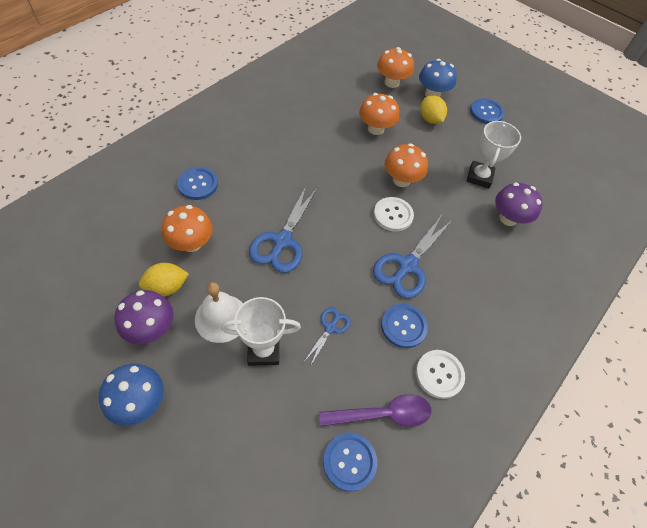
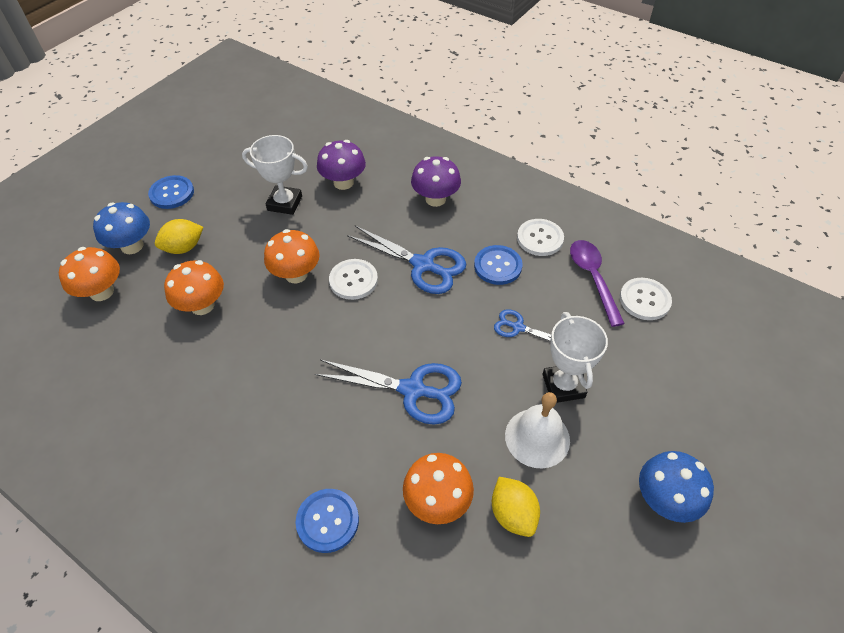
camera: 90 degrees left, 5 degrees down
(151, 328) = (575, 515): purple mushroom -> purple mushroom (435, 199)
(349, 461) = (644, 300): blue button -> white button

